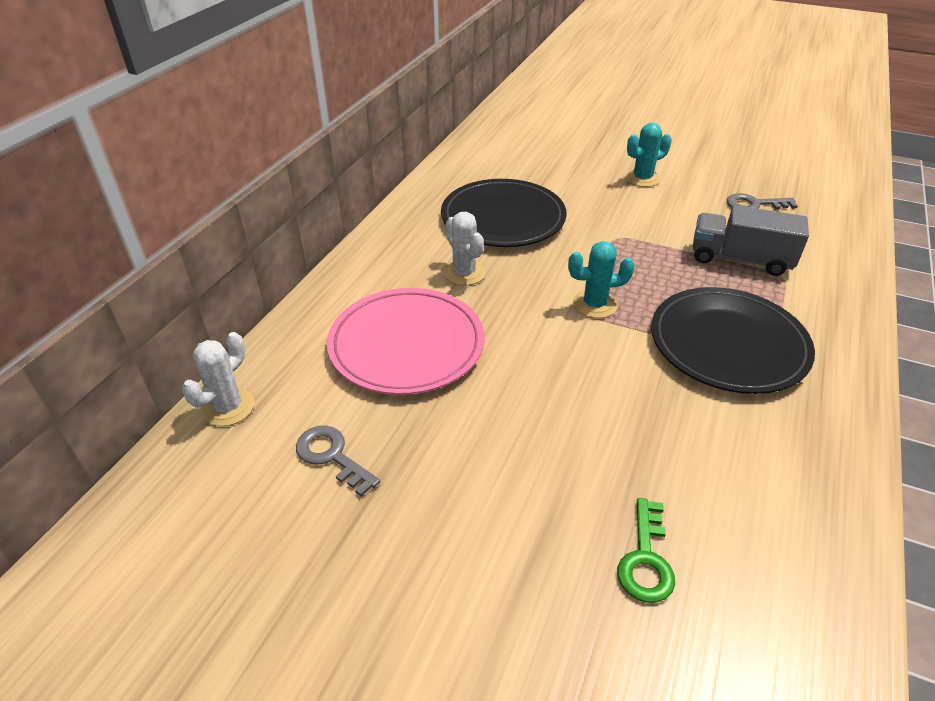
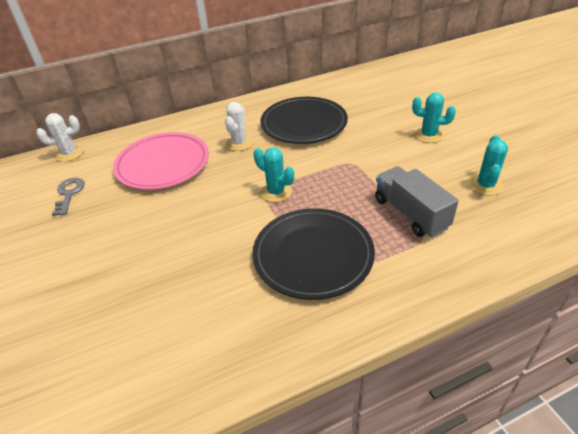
camera: 45 degrees right, 0 degrees up
(645, 559) = (98, 322): green key -> none
(754, 204) = (485, 185): grey key -> turquoise cactus

